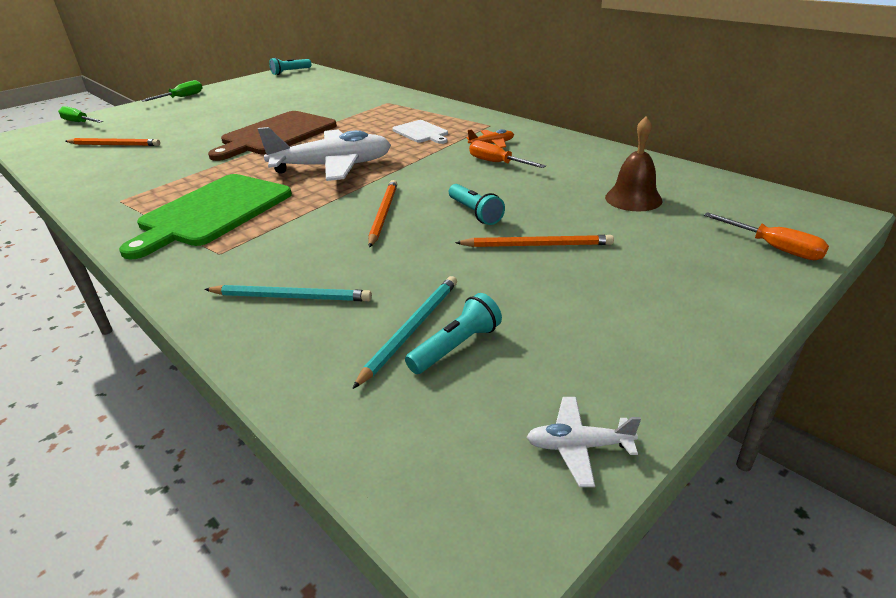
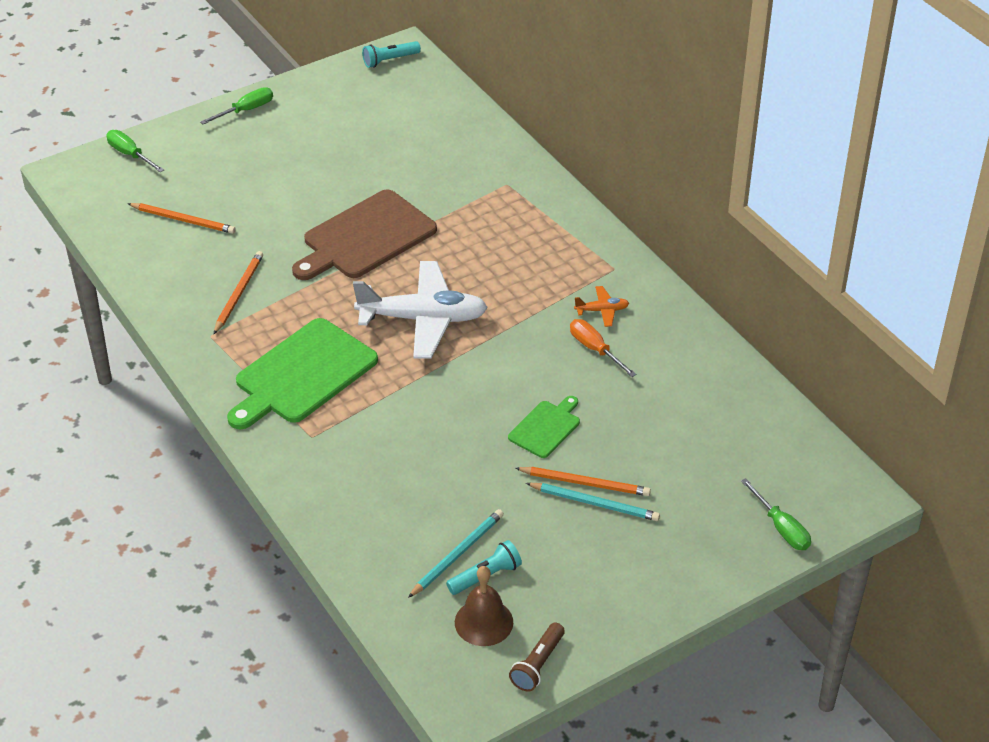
camera: 10 degrees right, 10 degrees up
(291, 297) = (371, 502): turquoise pencil -> turquoise pencil (595, 503)
(383, 214) = (461, 412): orange pencil -> orange pencil (239, 293)
(421, 132) = (531, 268): white cutting board -> none
(475, 213) = (546, 427): turquoise flashlight -> green cutting board
(578, 446) = (538, 664): white plane -> brown flashlight
(633, 199) = (701, 438): brown bell -> brown bell (484, 622)
(774, 248) = (781, 528): orange screwdriver -> green screwdriver

